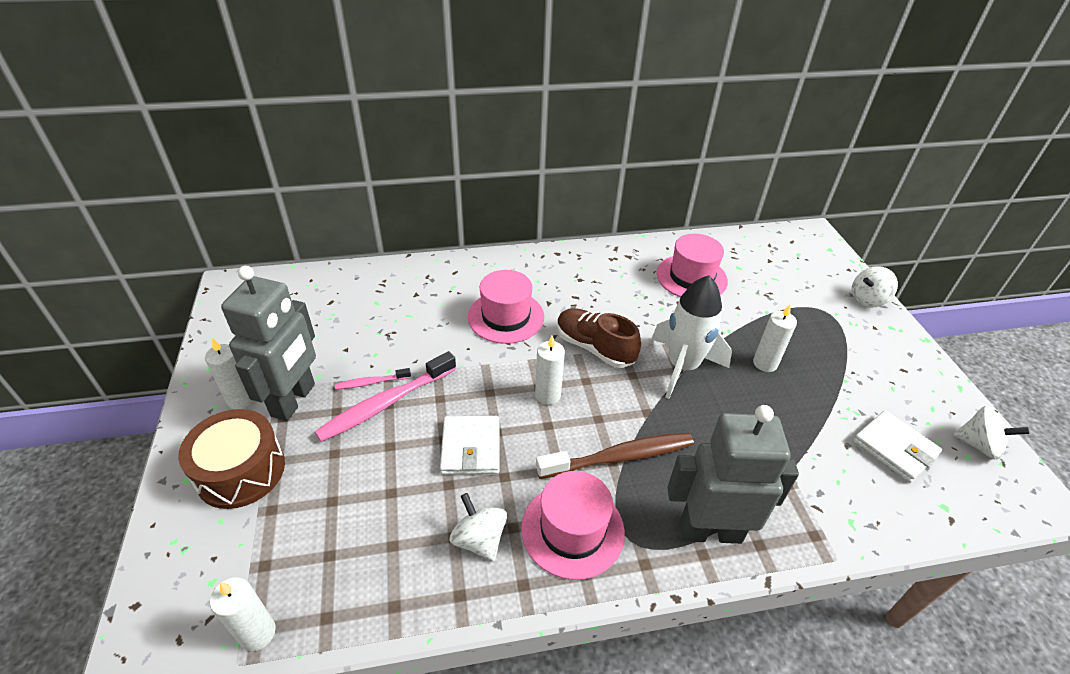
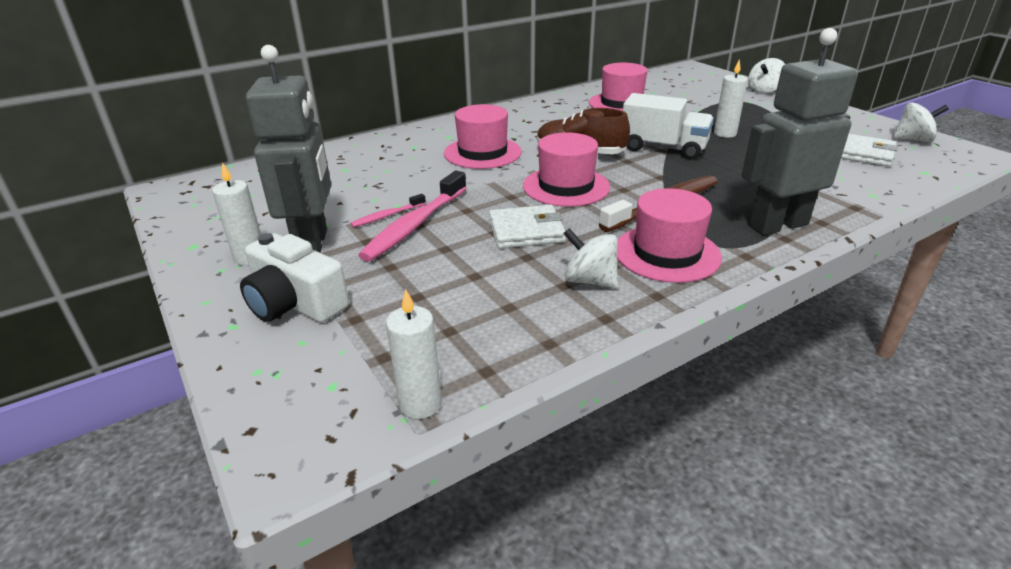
camera: 20 degrees left, 10 degrees down
(241, 471) = (295, 303): brown drum -> white camera
(471, 448) = (526, 231): white wallet -> white wallet turned 75 degrees counterclockwise
(547, 395) = (566, 186): white candle -> pink hat
(682, 367) = (663, 148): white rocket -> white truck

